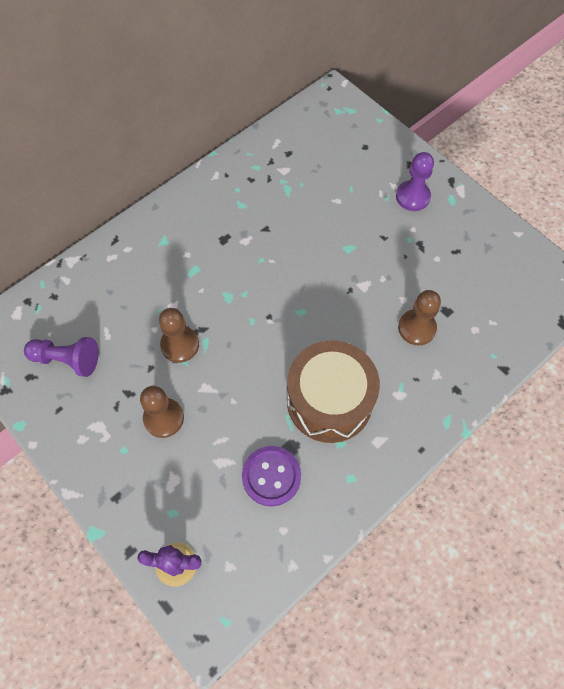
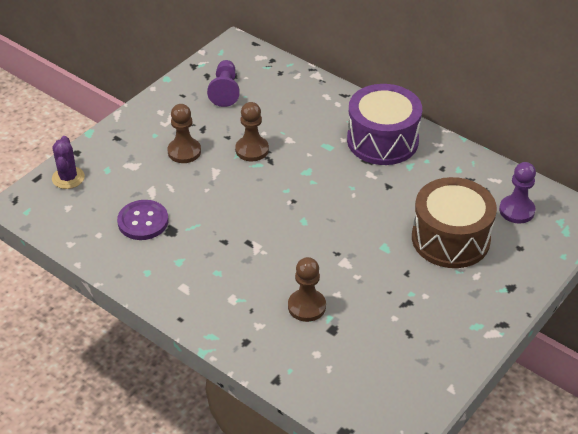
camera: 80 degrees right, 20 degrees down
(198, 220) = (382, 140): none -> purple drum
(329, 401) = (217, 250): brown drum -> brown drum (450, 239)
(412, 197) = (467, 292): purple pawn -> purple pawn (516, 210)

